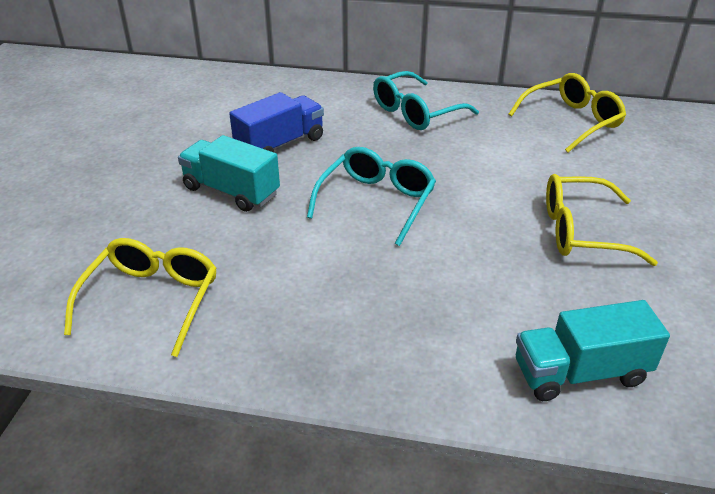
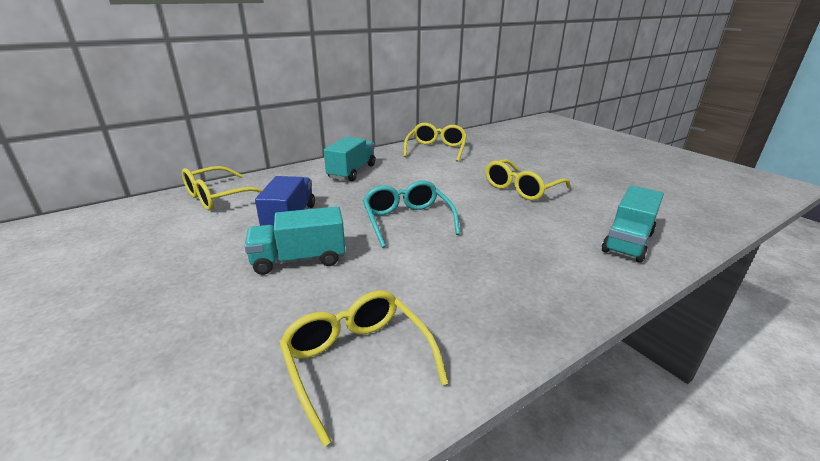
camera: 45 degrees left, 10 degrees down
(258, 91) = (219, 197): none -> yellow glasses
(416, 112) = (352, 172): turquoise glasses -> turquoise truck

